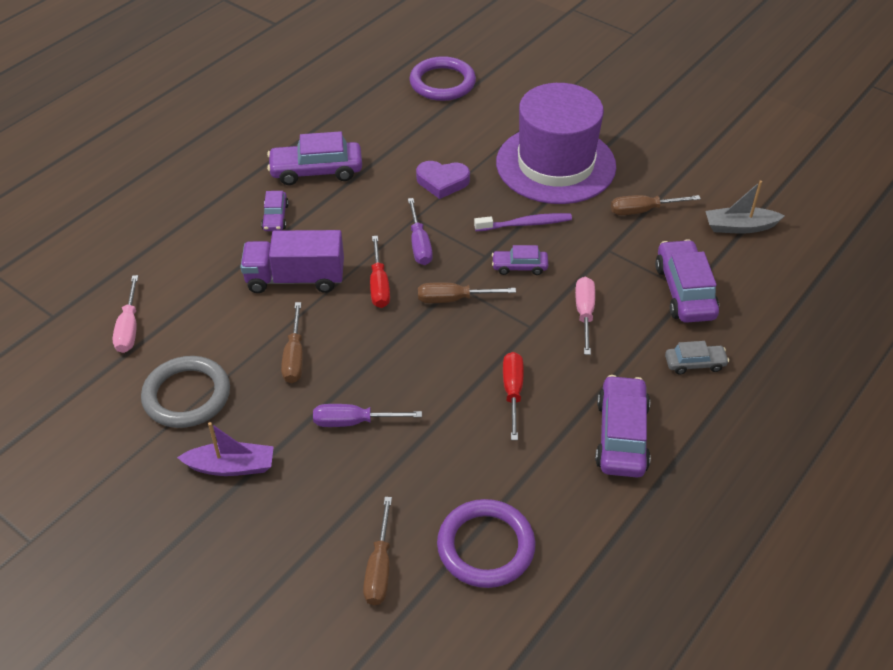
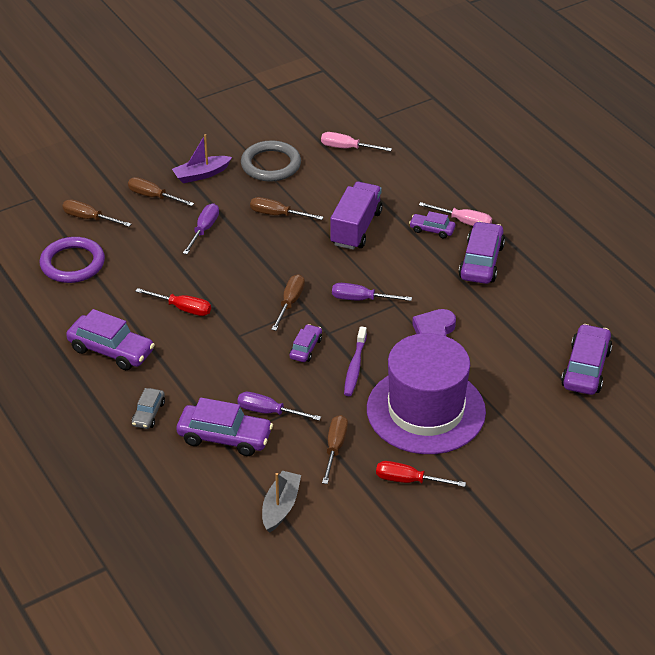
camera: 110 degrees right, 5 degrees down
(231, 466) = (201, 174): purple boat -> purple boat turned 45 degrees clockwise
(301, 506) = (153, 196): none -> brown screwdriver
(379, 285) = (326, 268): red screwdriver -> red screwdriver (408, 480)
(442, 83) = (586, 368): purple ring -> purple car
(584, 314) = (234, 369): pink screwdriver -> pink screwdriver (463, 222)
(628, 269) = (268, 412): none -> purple screwdriver

